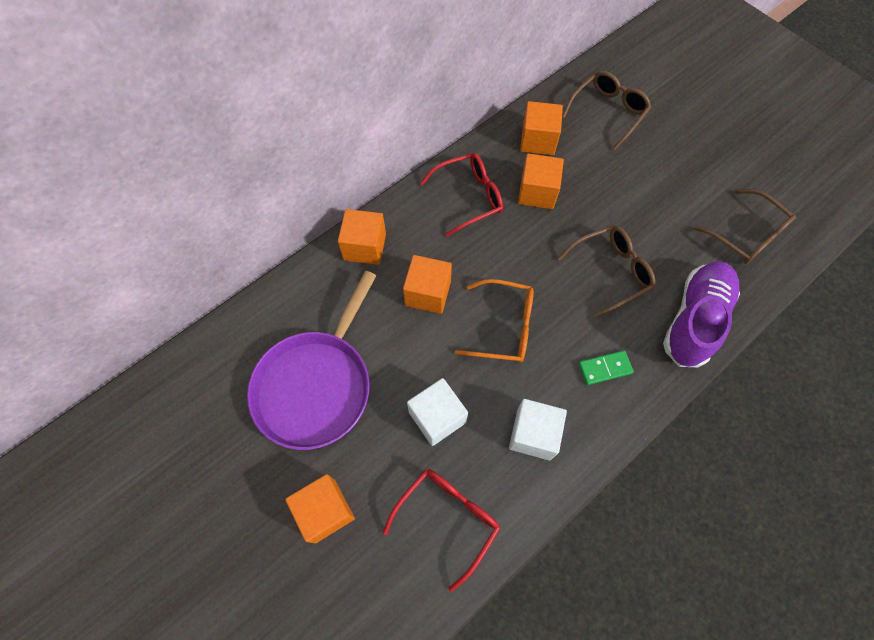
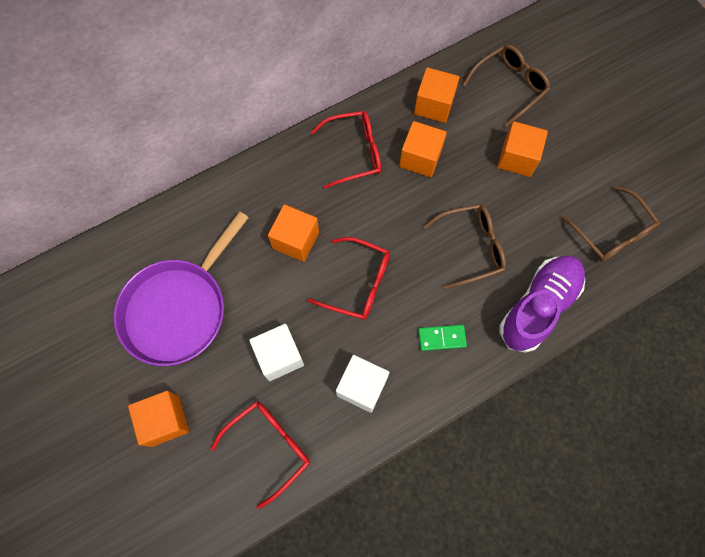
camera: 10 degrees right, 5 degrees up
(365, 247) = (247, 186): orange cube -> orange cube (517, 158)
(504, 327) = (358, 284): orange glasses -> red glasses

